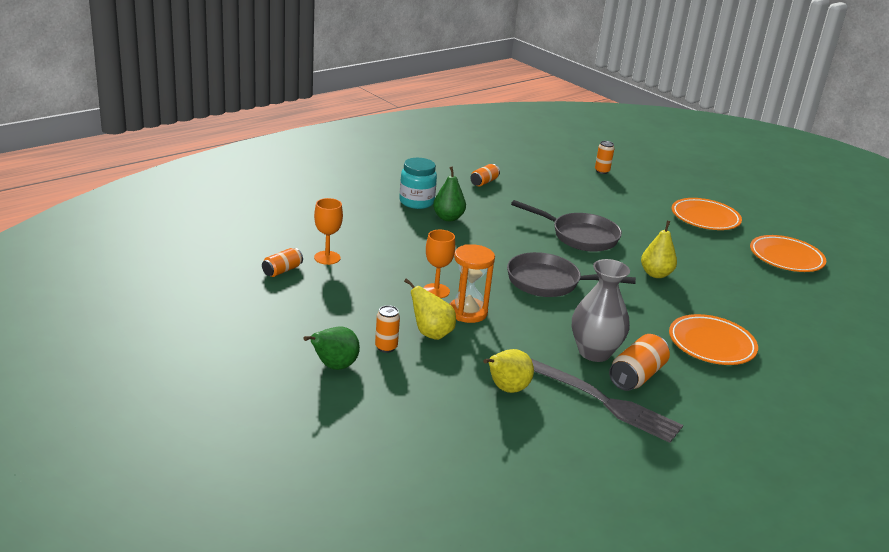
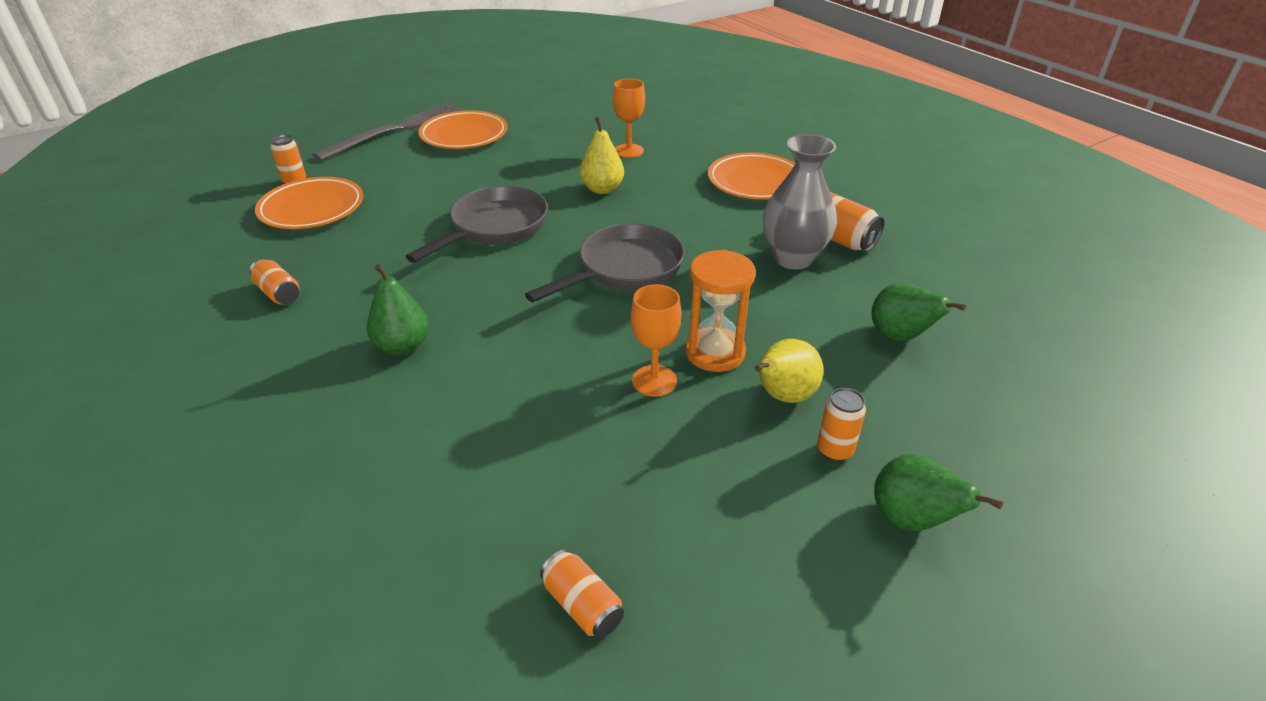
camera: 80 degrees left, 10 degrees up
(327, 258) = (532, 524): orange goblet -> orange goblet (629, 151)
(416, 202) = (326, 380): turquoise jar -> none
(506, 389) = (900, 337): yellow pear -> green pear
(549, 282) = (624, 269): grey pan -> grey pan turned 150 degrees counterclockwise
(599, 399) = (892, 269): grey fork -> grey fork (397, 130)
(786, 258) = (567, 110): orange plate -> orange plate (312, 209)

